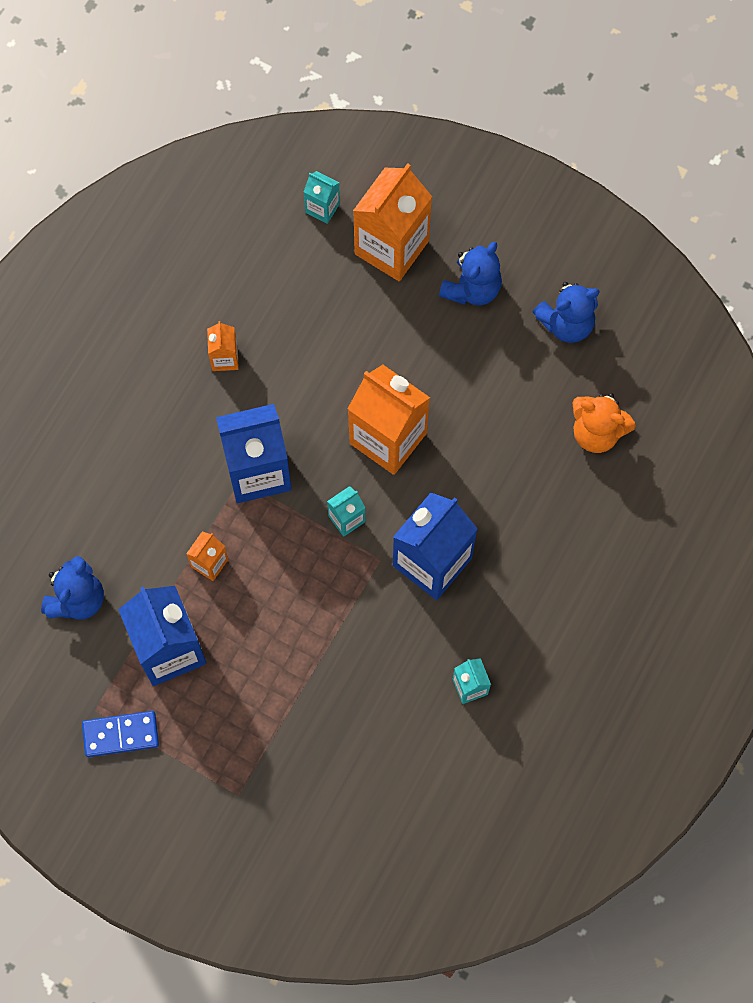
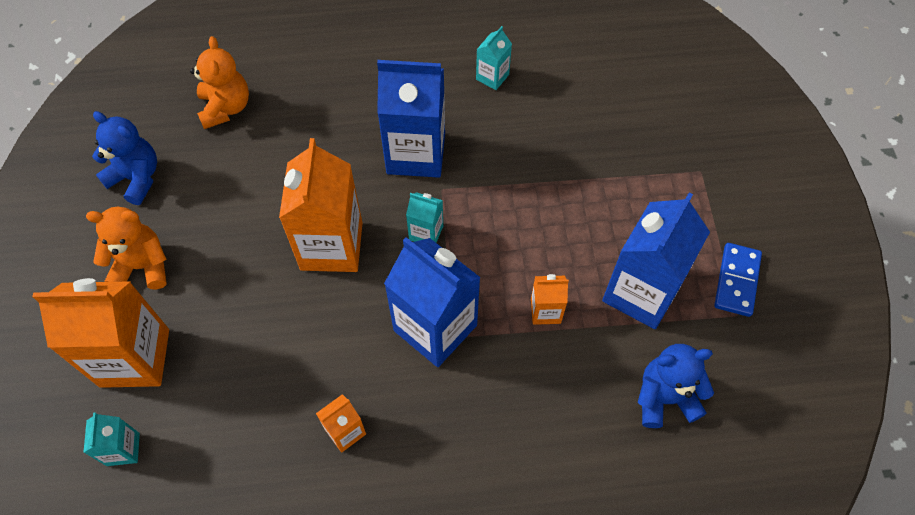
camera: 125 degrees left, 10 degrees down
(121, 735) = (737, 281): blue domino -> blue domino turned 60 degrees clockwise
(472, 288) = (142, 266): blue teddy bear -> orange teddy bear

